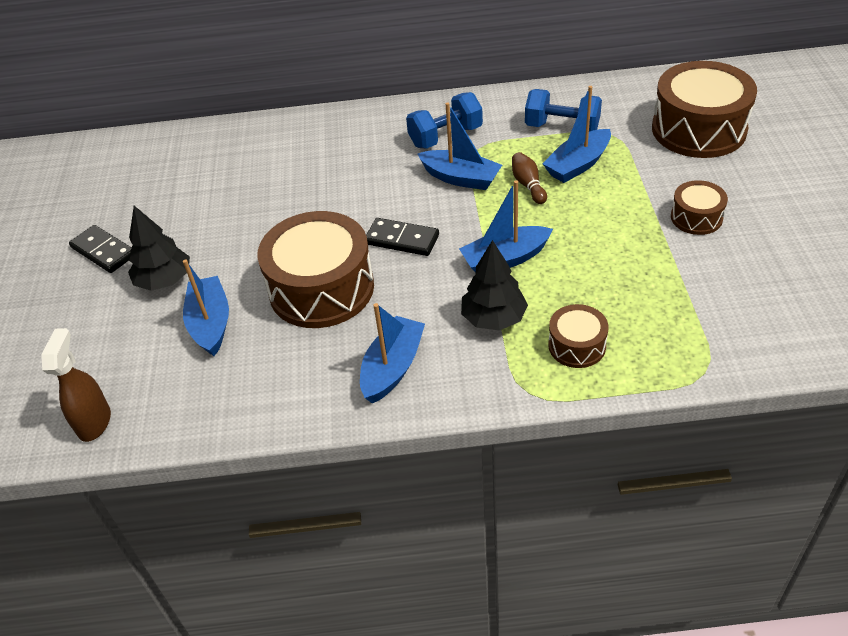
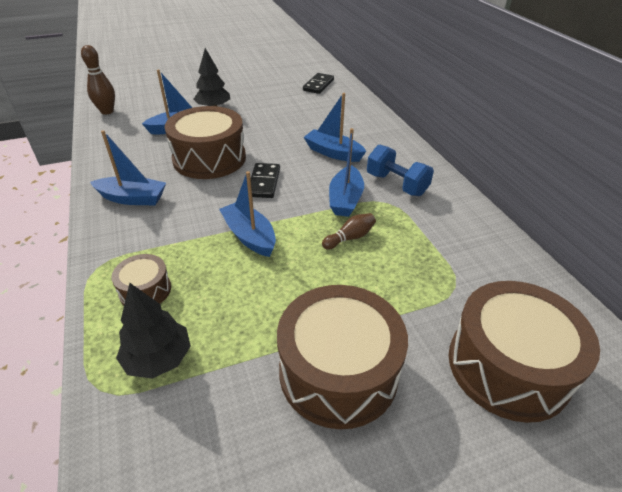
camera: 70 degrees right, 5 degrees down
(95, 422) = (107, 111): brown spray bottle -> brown bowling pin
(103, 251) = (235, 87): black domino -> black domino (318, 85)
(493, 318) = (179, 238): black tree -> black tree (158, 358)
(562, 128) = (446, 250): blue dumbbell -> none
(578, 165) = (392, 267): blue boat -> blue boat (333, 153)
(696, 217) = (338, 371): brown drum -> brown drum, size x2.02

